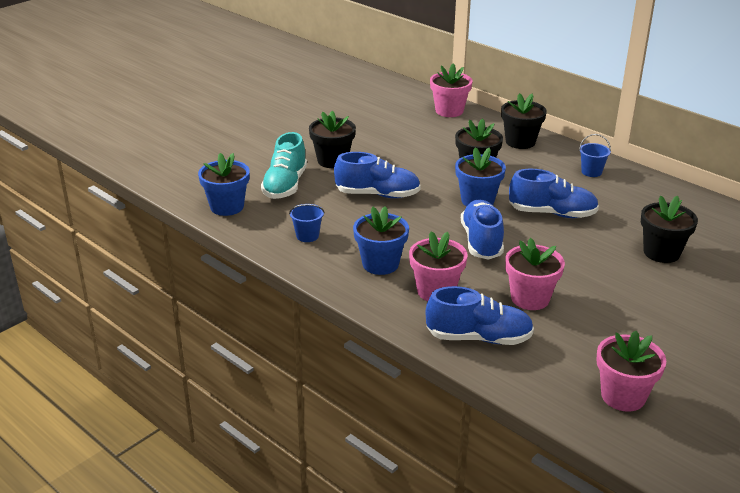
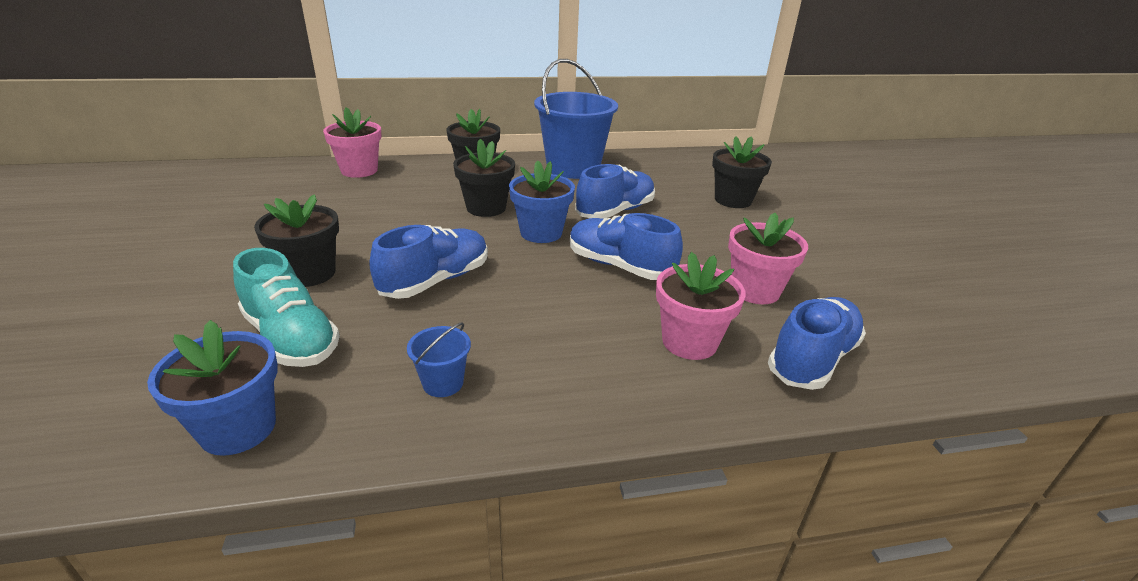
camera: 55 degrees left, 0 degrees up
(380, 264) = (587, 354): blue flower pot -> none
(591, 172) = (573, 168): blue bucket -> blue bucket, size x2.43
(623, 396) = (966, 323): pink flower pot -> none

